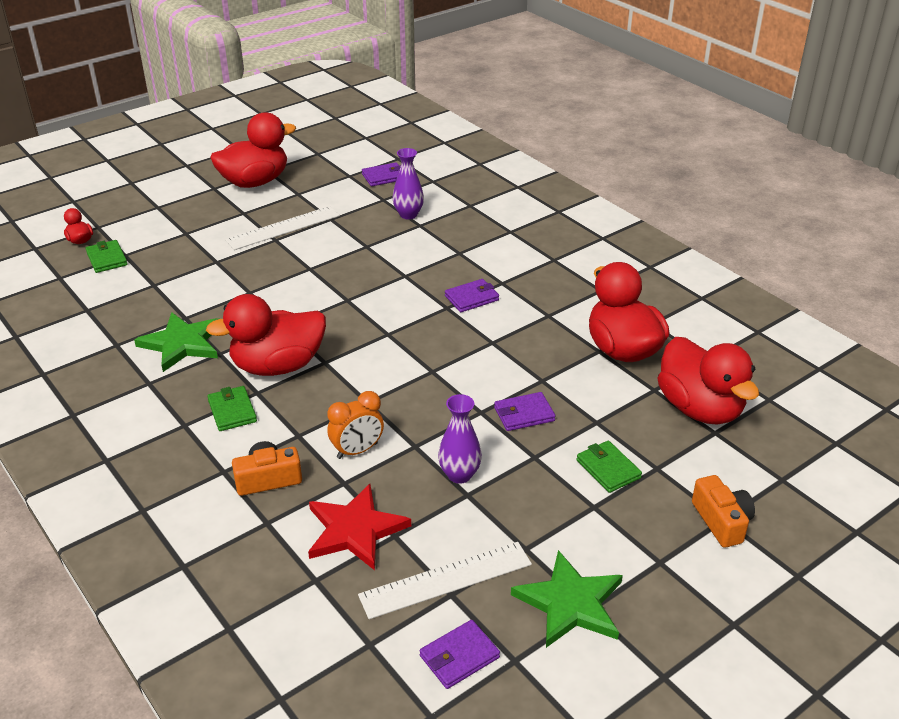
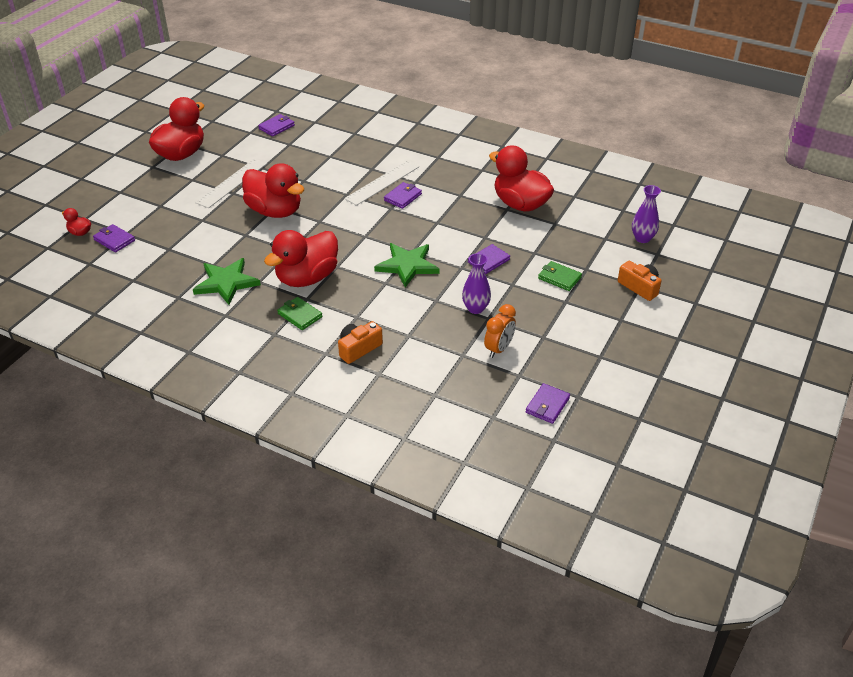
camera: 25 degrees left, 5 degrees up
(107, 259) = (114, 240): green wallet -> purple wallet
(355, 530) = (437, 360): red star -> none
(357, 451) = (402, 314): orange clock -> orange clock (499, 349)
(408, 215) = (316, 151): purple vase -> purple vase (642, 238)
(445, 579) = (510, 368): white ruler -> white ruler (382, 182)
(570, 603) = (588, 357): green star -> green star (407, 265)
(699, 408) = (588, 227): red duck -> red duck (275, 211)

